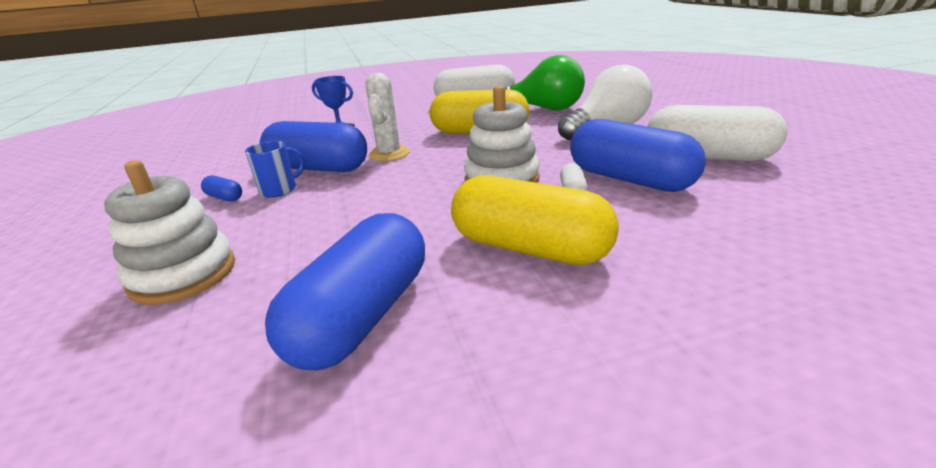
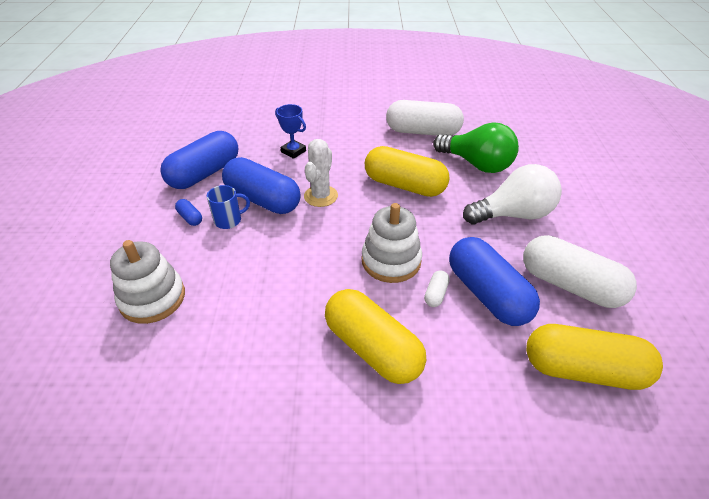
camera: 15 degrees right, 15 degrees up
(362, 315) = (246, 375): blue capsule -> blue capsule (204, 173)
(787, 207) = (583, 369): none -> yellow capsule

